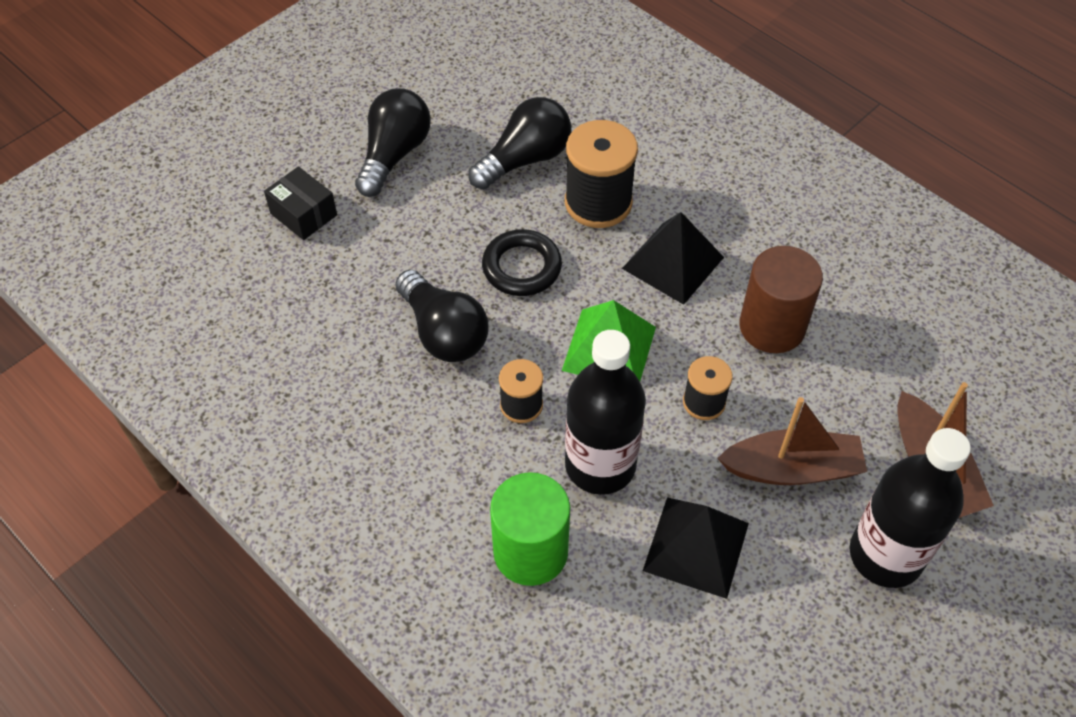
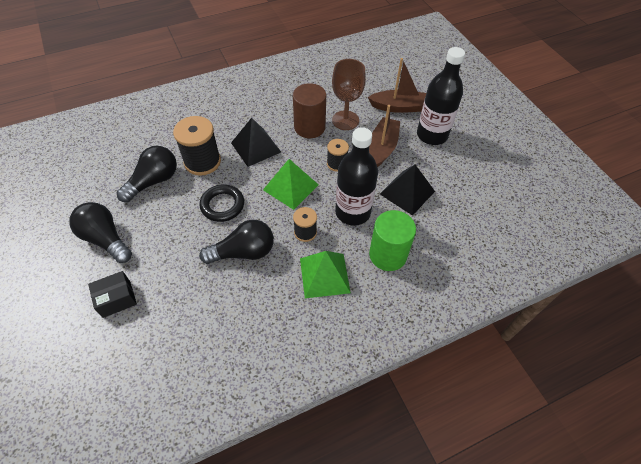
camera: 70 degrees left, 0 degrees up
(446, 463) = (324, 275): none -> green pyramid
(525, 159) = (153, 181): black light bulb -> black light bulb turned 60 degrees clockwise
(828, 380) = (345, 120): none -> brown goblet

